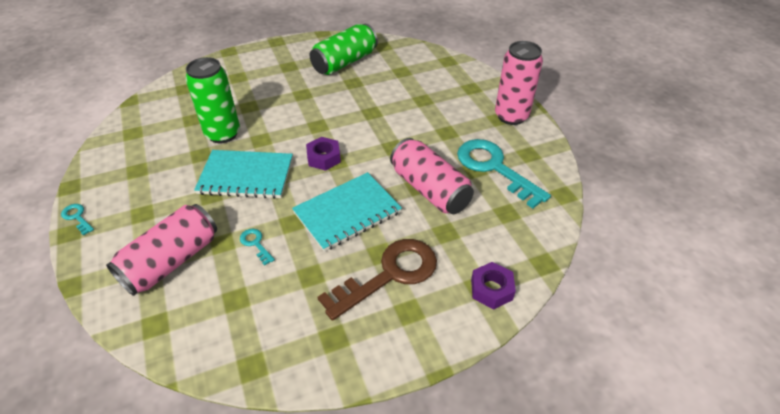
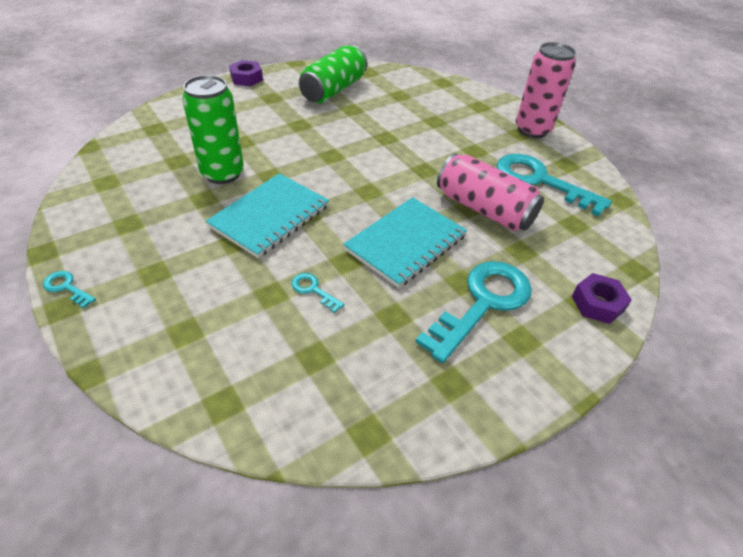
camera: 15 degrees left, 0 degrees up
(171, 261) = (215, 324): pink can -> none
(246, 176) = (270, 216): turquoise notebook -> turquoise notebook turned 45 degrees counterclockwise
(324, 158) = (353, 188): purple nut -> purple nut (246, 78)
(390, 274) = (483, 303): brown key -> turquoise key

